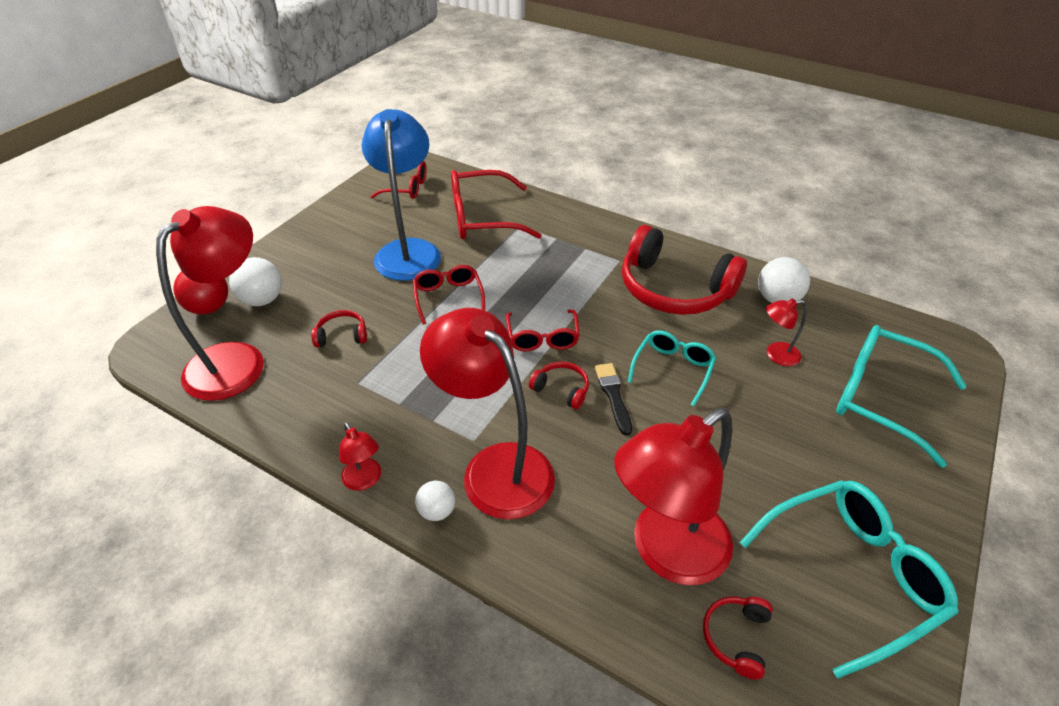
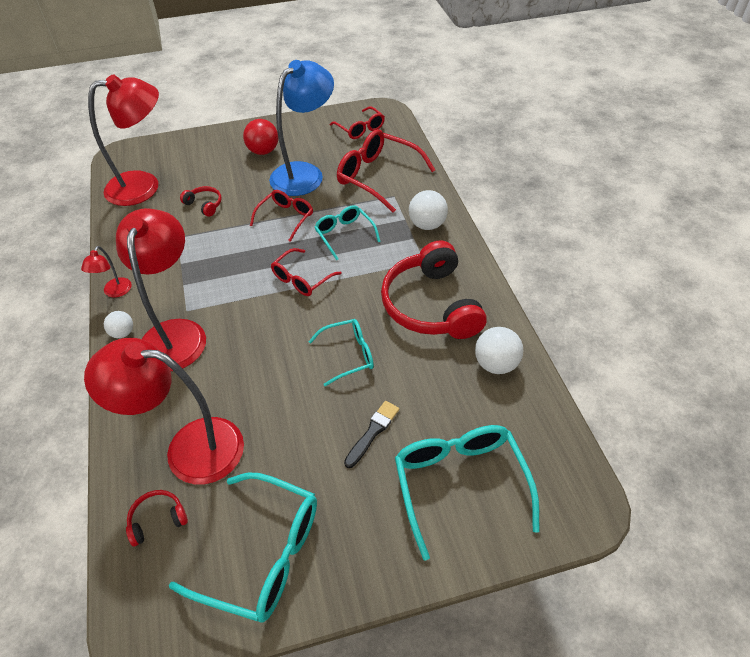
camera: 45 degrees right, 5 degrees up
(209, 308) = (167, 148): red ball -> red ball (263, 151)
(262, 300) = (195, 159): white ball -> white ball (427, 225)
(524, 279) = (344, 234): none -> turquoise glasses
(561, 389) = (267, 317): red headphones -> none
(613, 395) = (290, 343): black brush -> black brush (372, 432)
(776, 355) = (431, 398): red lamp -> none

